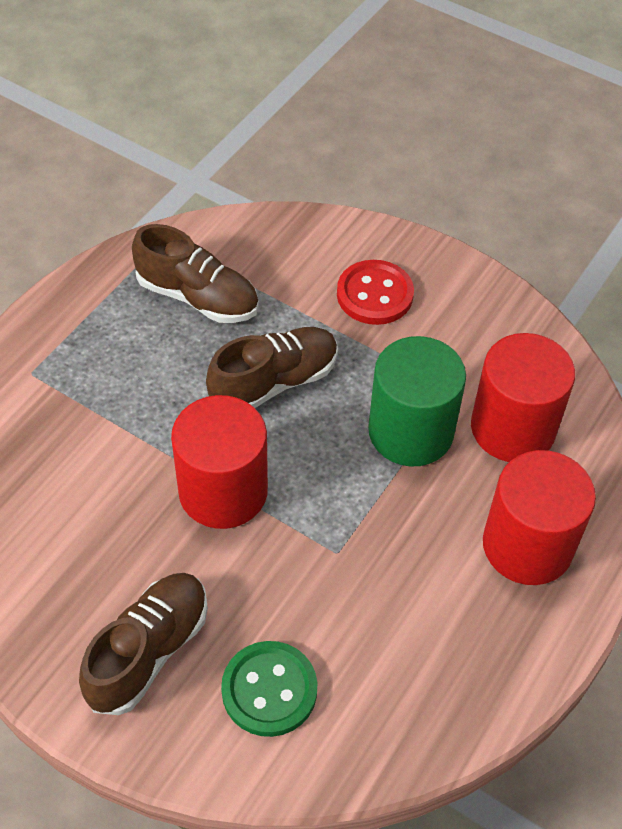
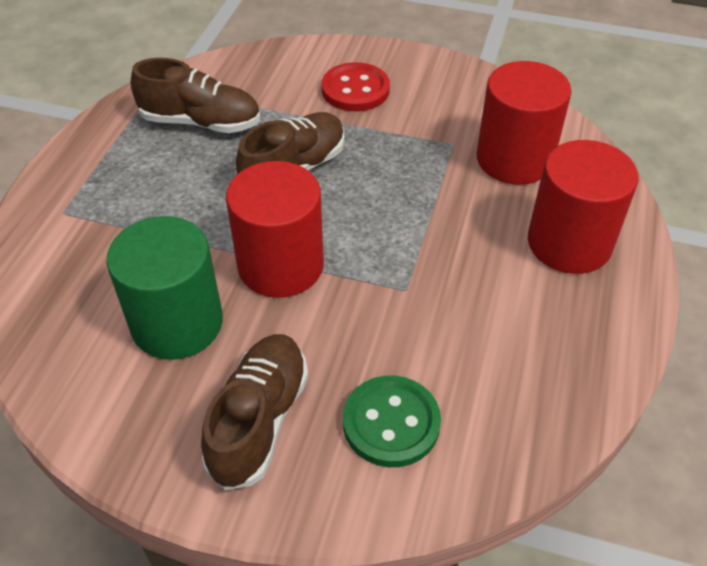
camera: 15 degrees left, 5 degrees down
(410, 431) = (429, 181): green cylinder -> green cylinder (177, 323)

